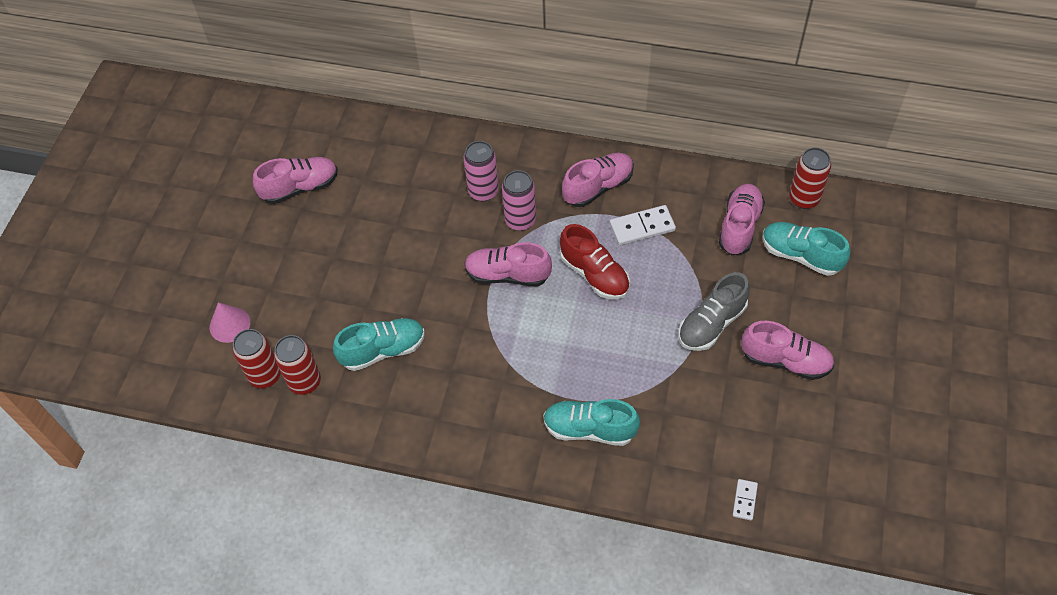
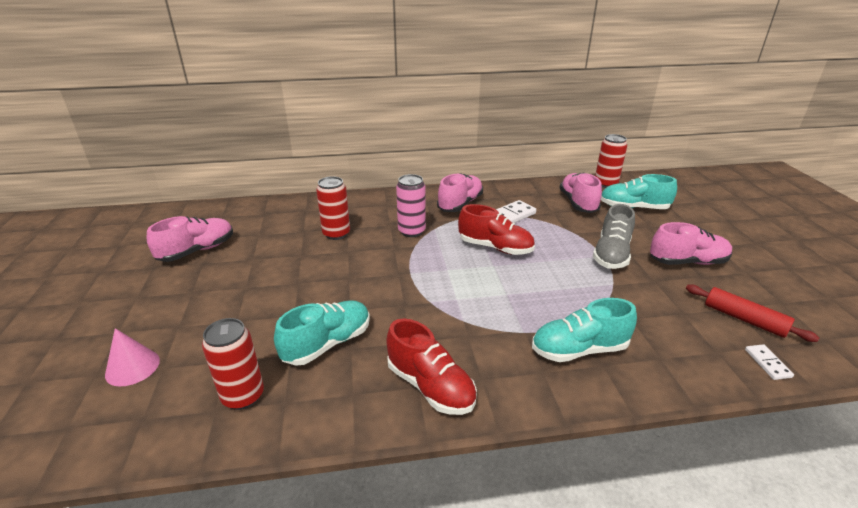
camera: 25 degrees left, 25 degrees down
(265, 376) = (188, 404): red can -> red can (336, 234)
(446, 422) = (430, 386): none -> red shoe
(483, 191) = (370, 222): pink can -> none
(507, 275) = (422, 263): pink shoe -> none
(772, 450) = (744, 319): none -> red rolling pin

